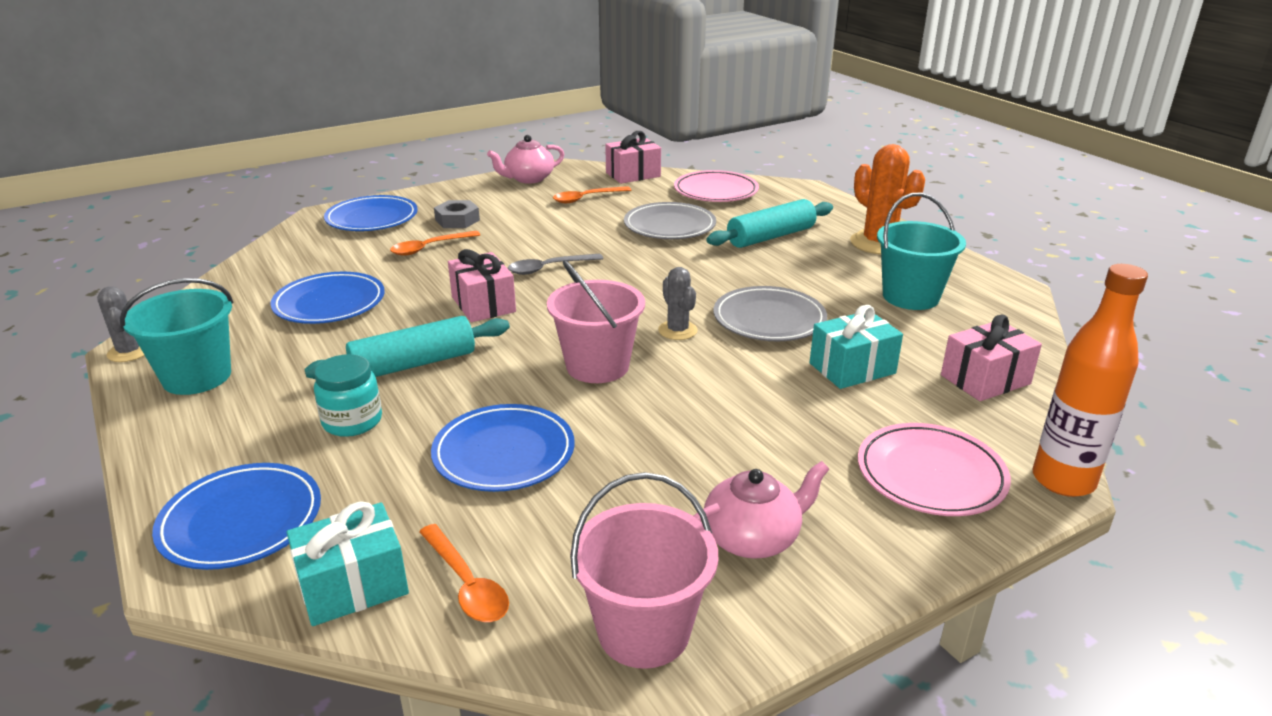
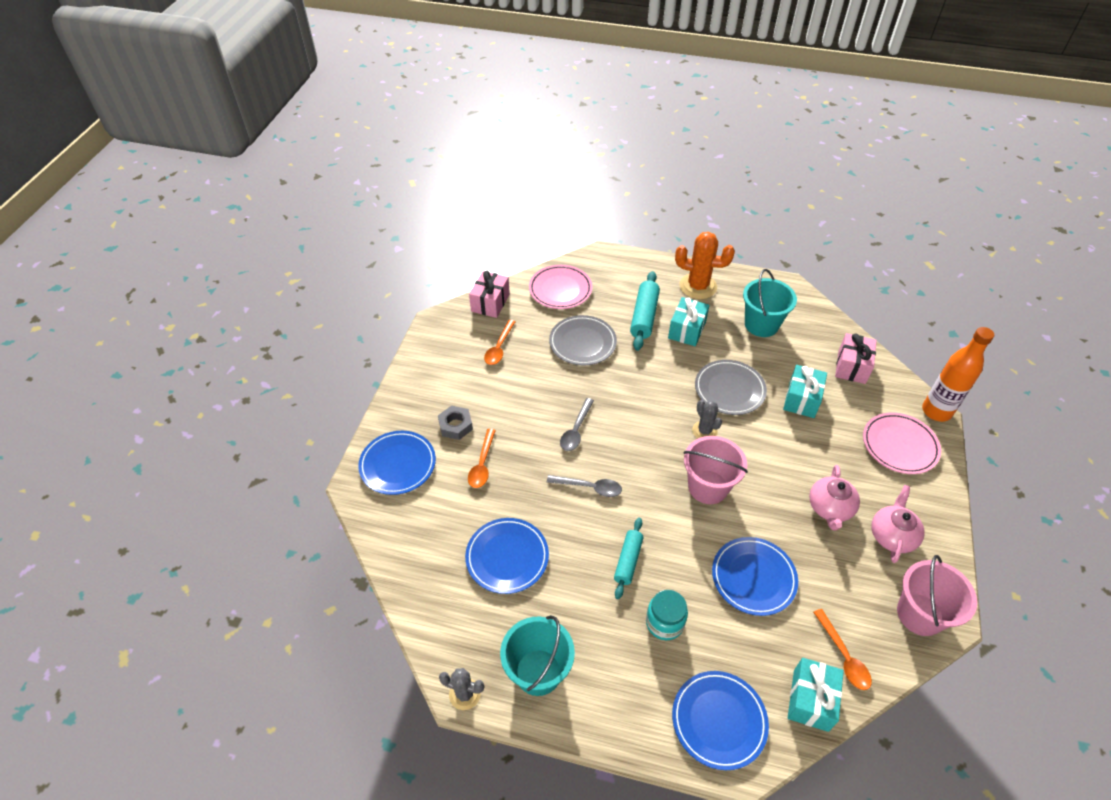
camera: 45 degrees left, 20 degrees up
(413, 364) = (628, 561): turquoise rolling pin -> turquoise rolling pin, size x0.66
(466, 584) = (843, 656): orange spoon -> orange spoon turned 60 degrees clockwise
(483, 304) = (589, 487): pink gift -> grey spoon
(528, 179) = (432, 351): pink teapot -> pink teapot (830, 508)
(677, 330) = (704, 431): grey cactus -> grey cactus turned 45 degrees clockwise
(803, 263) = (687, 330): none -> turquoise gift

